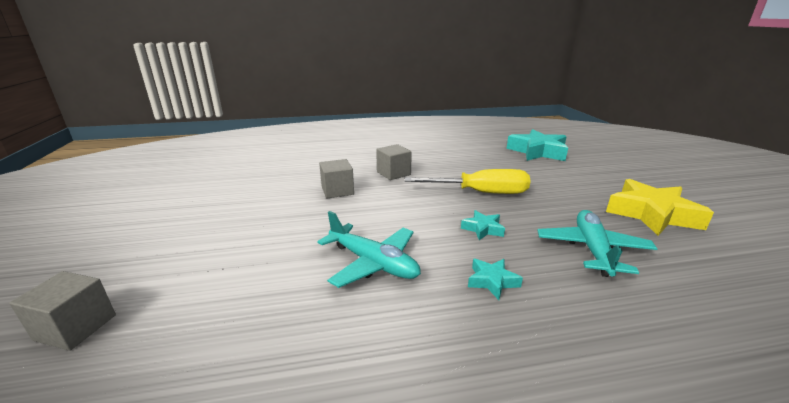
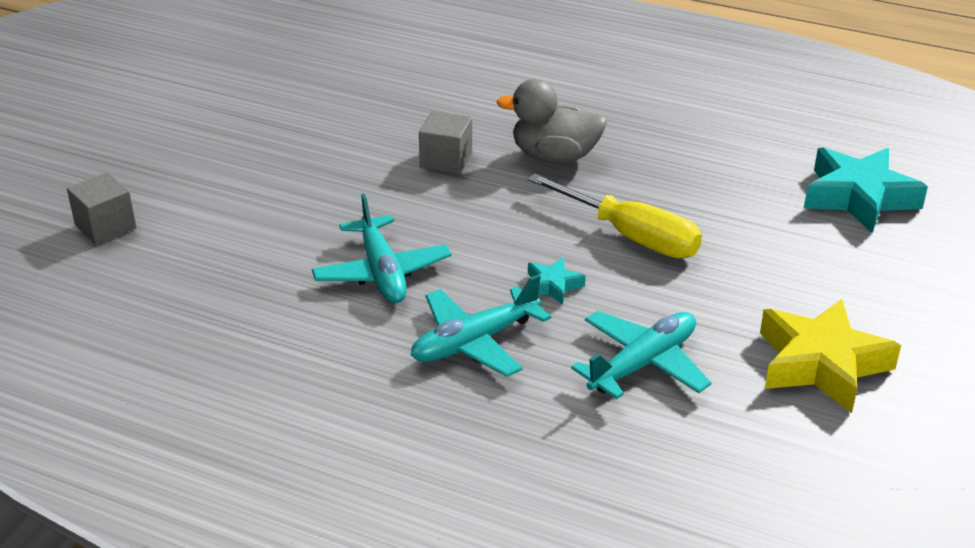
camera: 35 degrees right, 10 degrees up
(393, 173) = (554, 157): grey cube -> grey duck
(492, 281) = (474, 342): turquoise star -> turquoise plane

